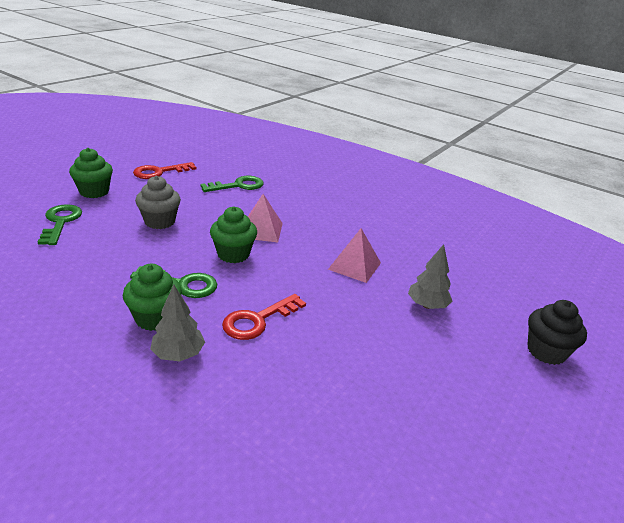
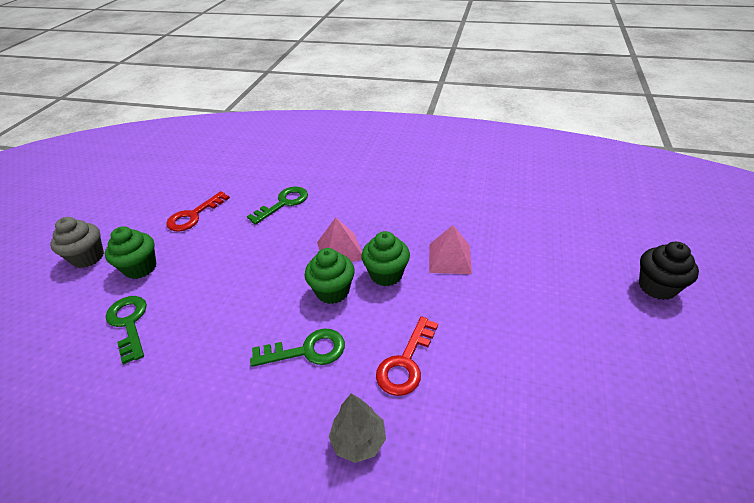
camera: 15 degrees left, 10 degrees up
(155, 318) = (307, 406): green cupcake -> green cupcake (386, 274)
(160, 222) = (234, 280): grey cupcake -> grey cupcake (88, 257)
(427, 305) = (537, 278): grey tree -> none

